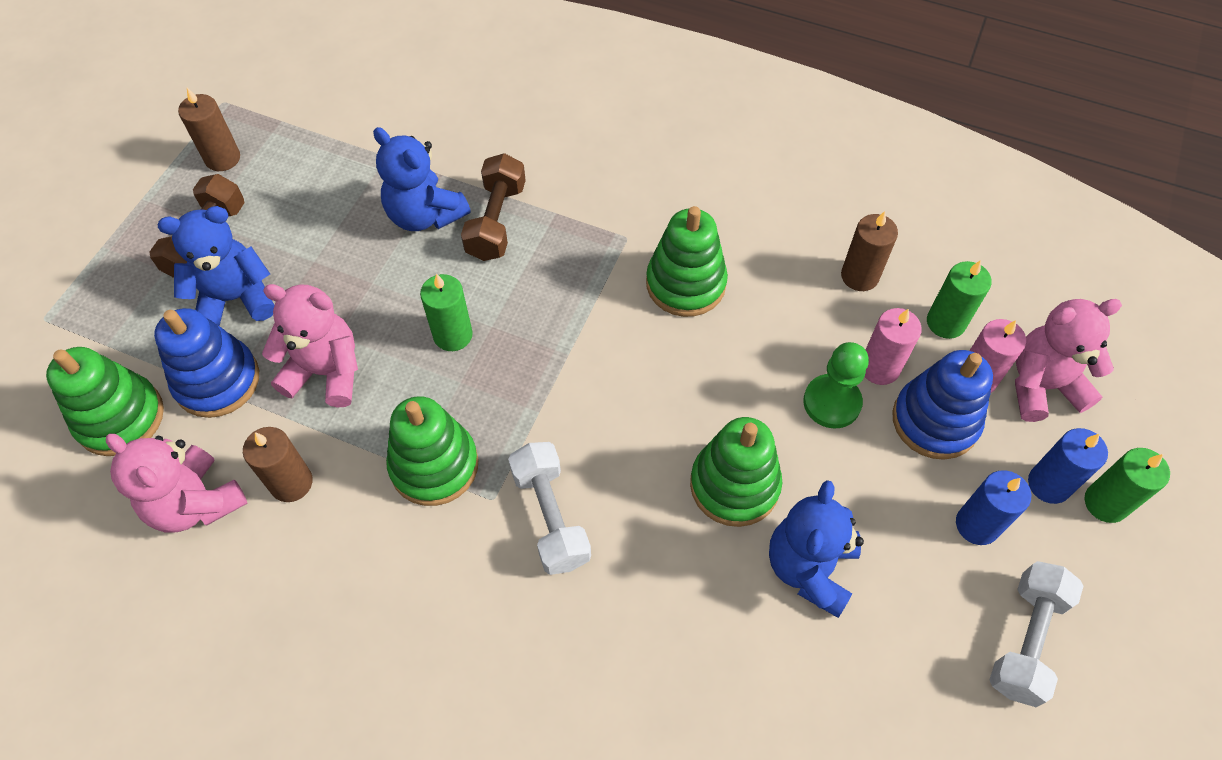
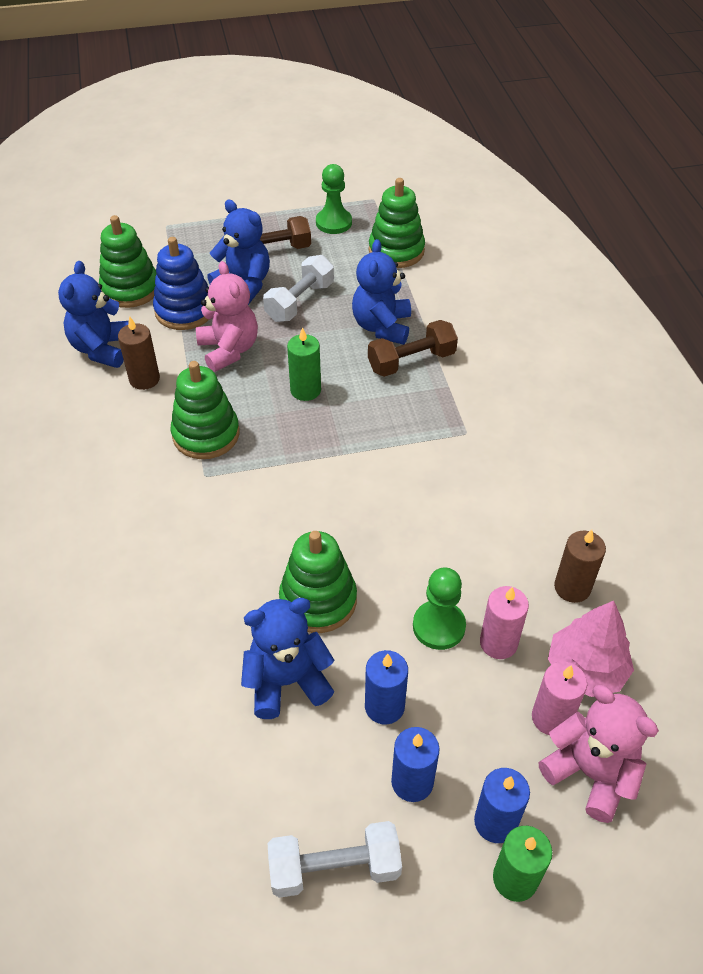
camera: 55 degrees right, 10 degrees down
(196, 503) = (102, 349): pink teddy bear -> blue teddy bear
(222, 158) = (334, 223): brown candle -> green pawn
(550, 517) = (214, 511): white dumbbell -> white dumbbell (300, 302)
(685, 284) = (459, 485): green stacking toy -> green stacking toy (396, 251)
(888, 500) = (384, 706): none -> blue candle
(935, 421) = (483, 705): blue stacking toy -> none
(945, 322) = (585, 669): green candle -> pink tree

